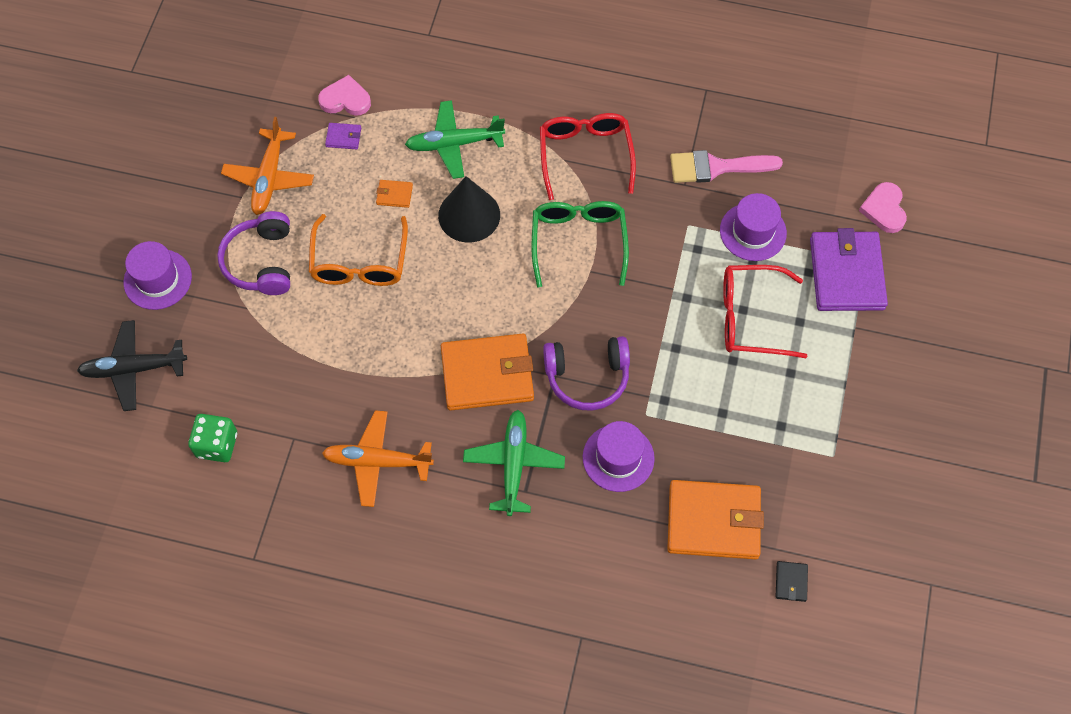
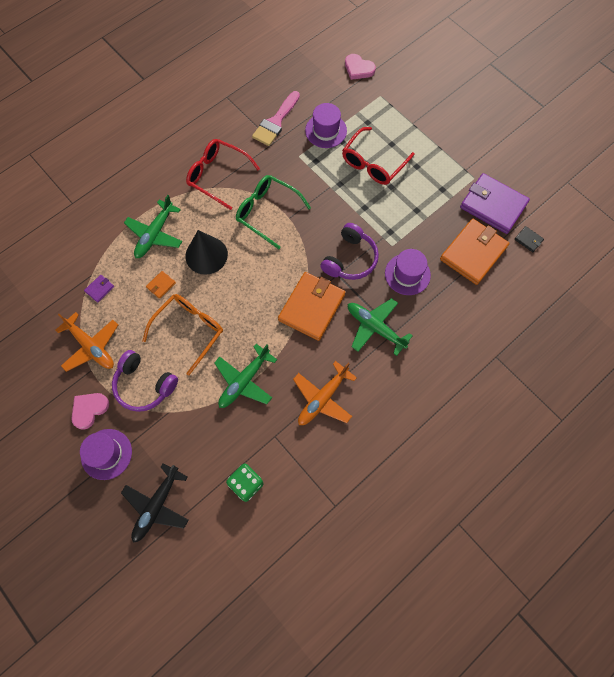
camera: 55 degrees left, 5 degrees up
(339, 361) = (244, 381): none -> green plane
(345, 99) = (75, 272): pink heart -> pink heart (89, 409)
(359, 262) = (189, 330): orange glasses -> orange glasses turned 90 degrees counterclockwise
(846, 274) = (381, 107): purple wallet -> purple wallet (493, 205)

